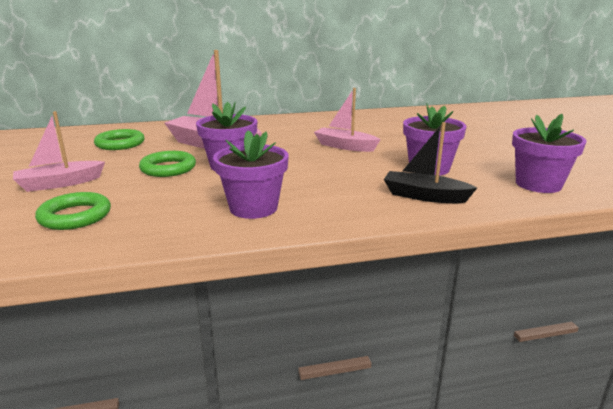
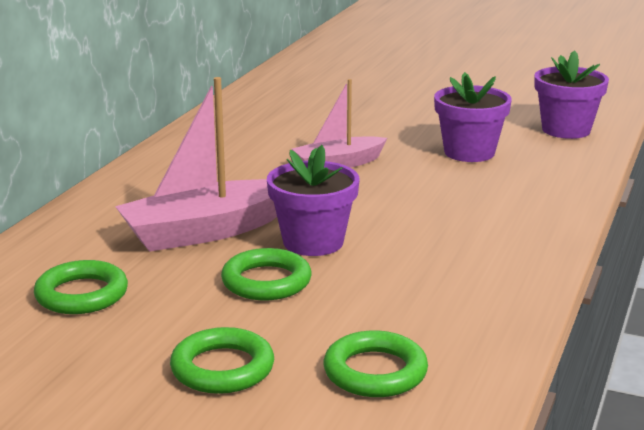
camera: 55 degrees left, 0 degrees up
(60, 183) = (222, 368): pink boat -> green ring
(253, 208) = (474, 263): purple flower pot -> none
(424, 196) = (539, 180): black boat -> none

